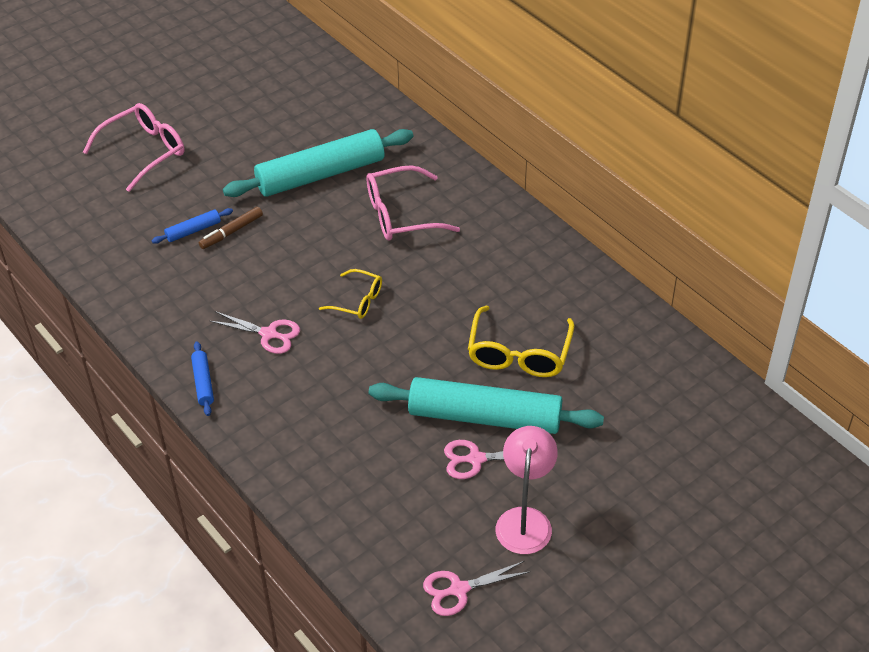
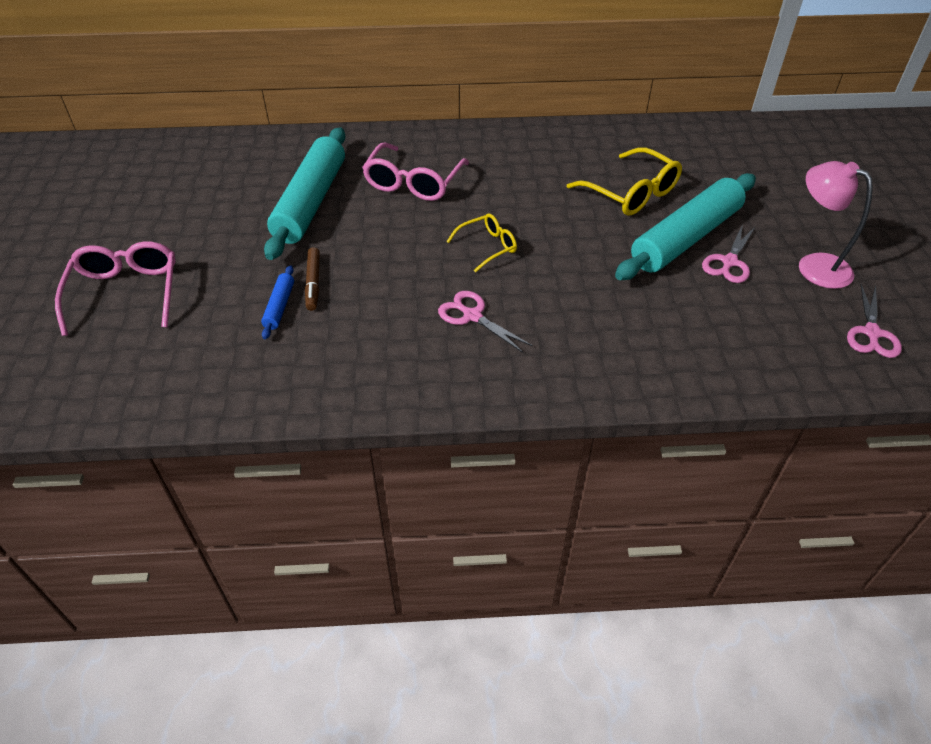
camera: 55 degrees left, 0 degrees up
(203, 382) = (492, 388): blue rolling pin -> none
(268, 334) = (472, 316): pink scissors -> pink scissors turned 105 degrees counterclockwise

